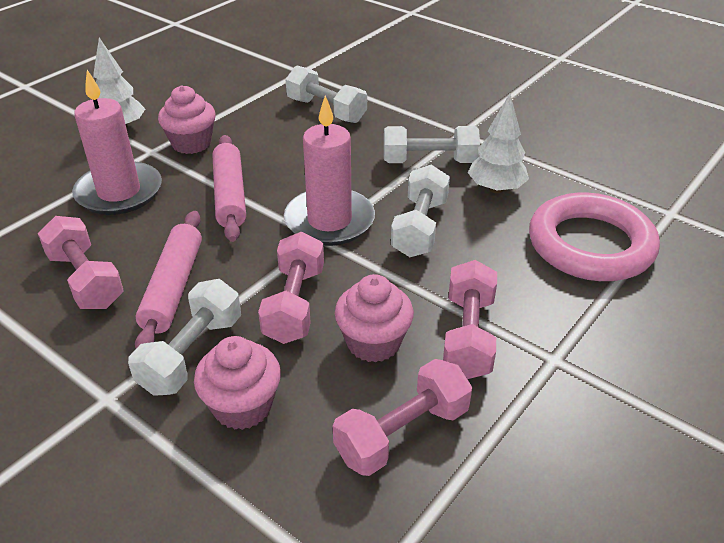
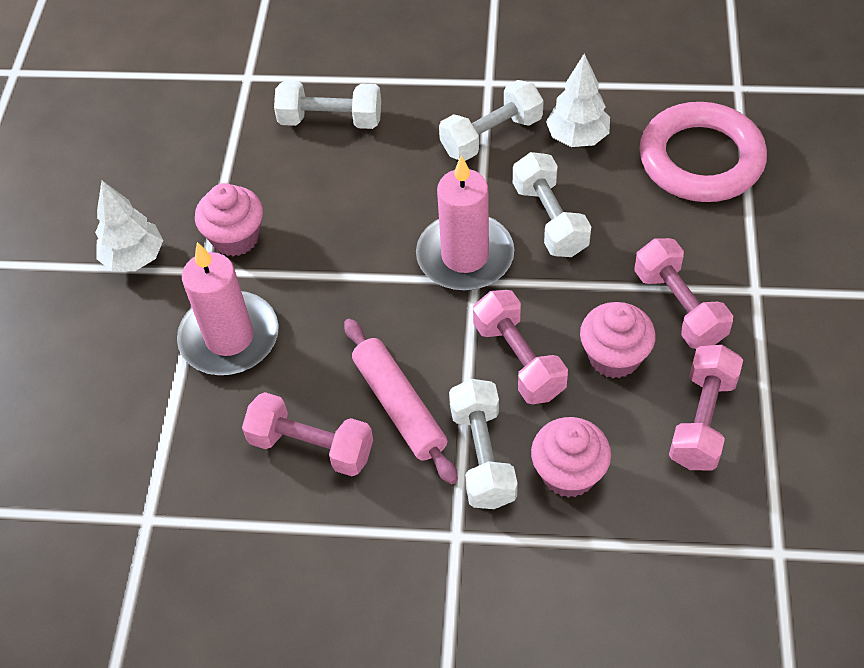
camera: 30 degrees left, 15 degrees up
(230, 195) = (344, 279): pink rolling pin -> none

